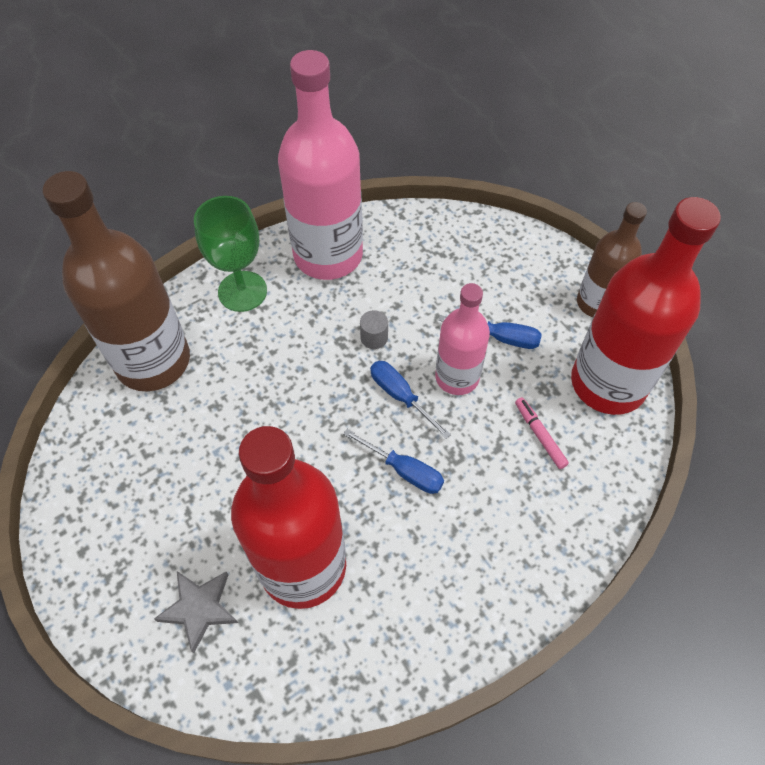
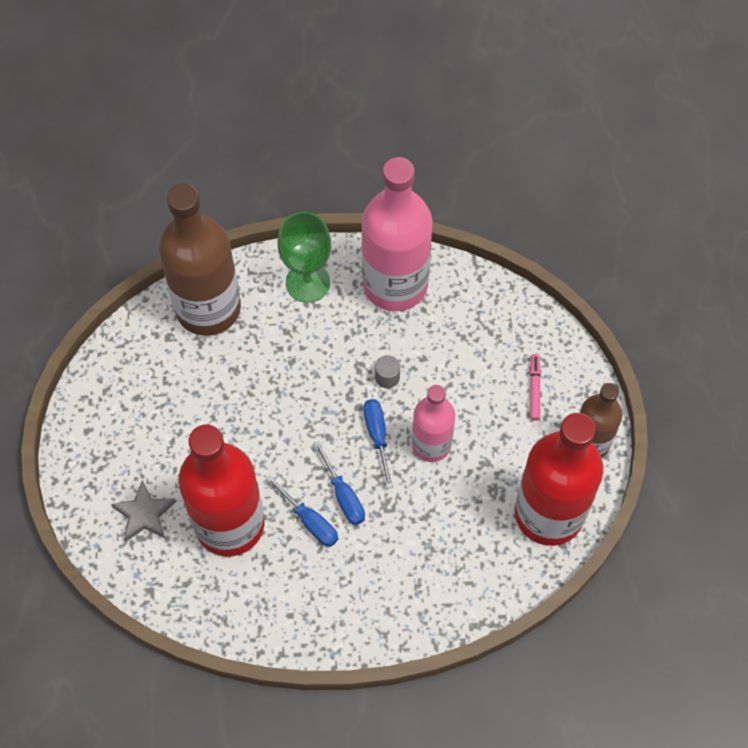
camera: 30 degrees right, 5 degrees up
(501, 337) = (489, 430): blue screwdriver -> blue screwdriver (310, 521)
(540, 435) = (464, 524): pink marker -> pink marker (534, 389)

